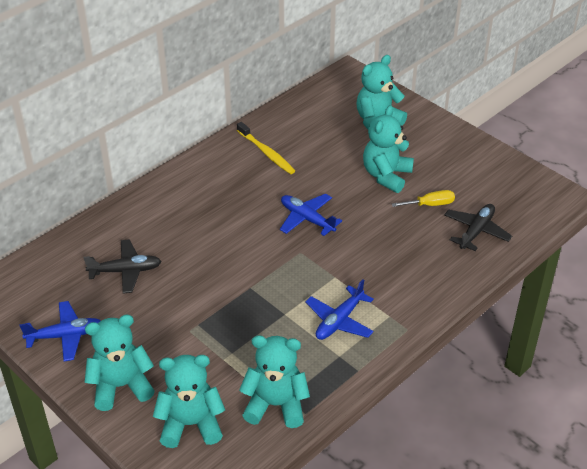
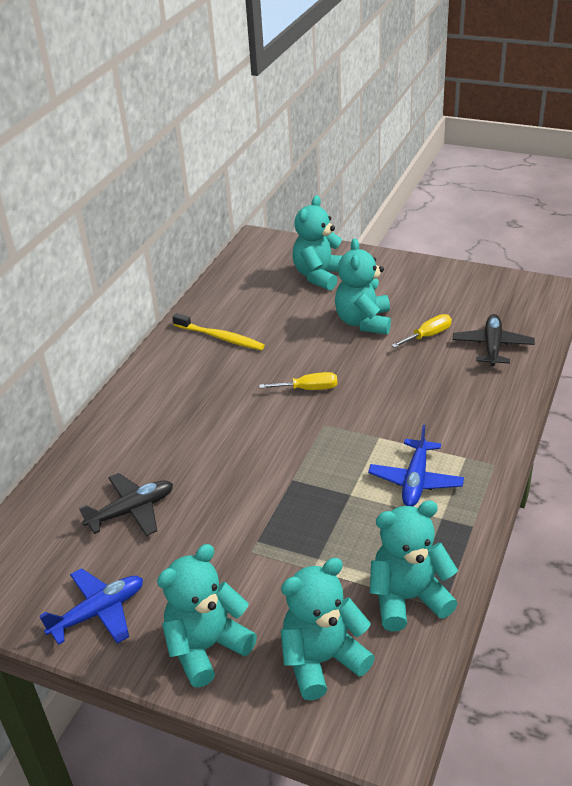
camera: 20 degrees left, 5 degrees down
(307, 219) = (308, 389): blue plane -> yellow screwdriver

